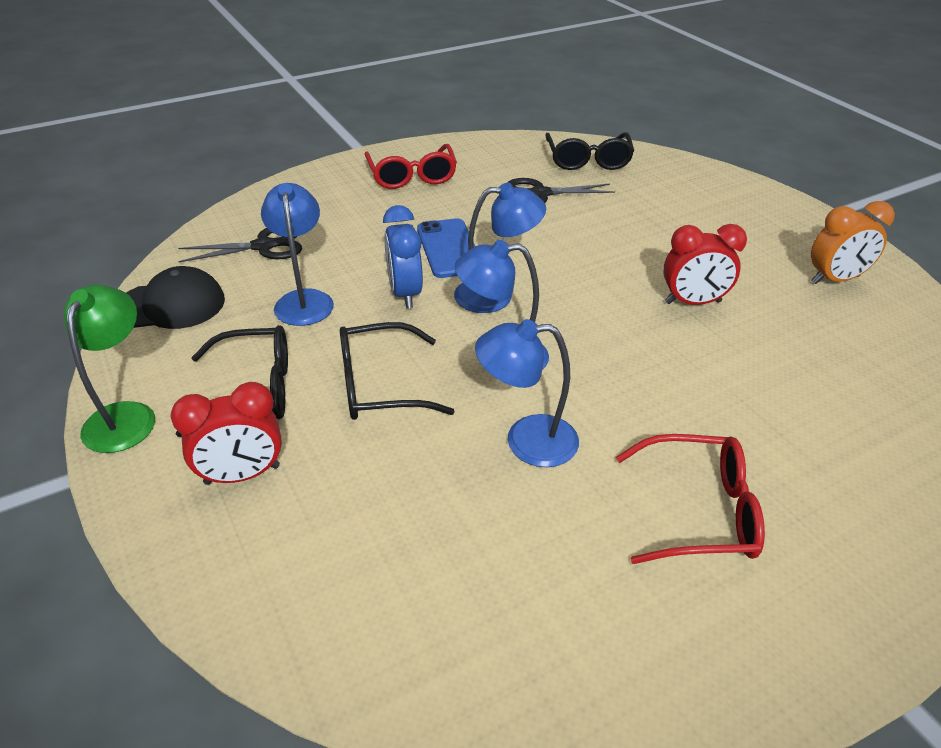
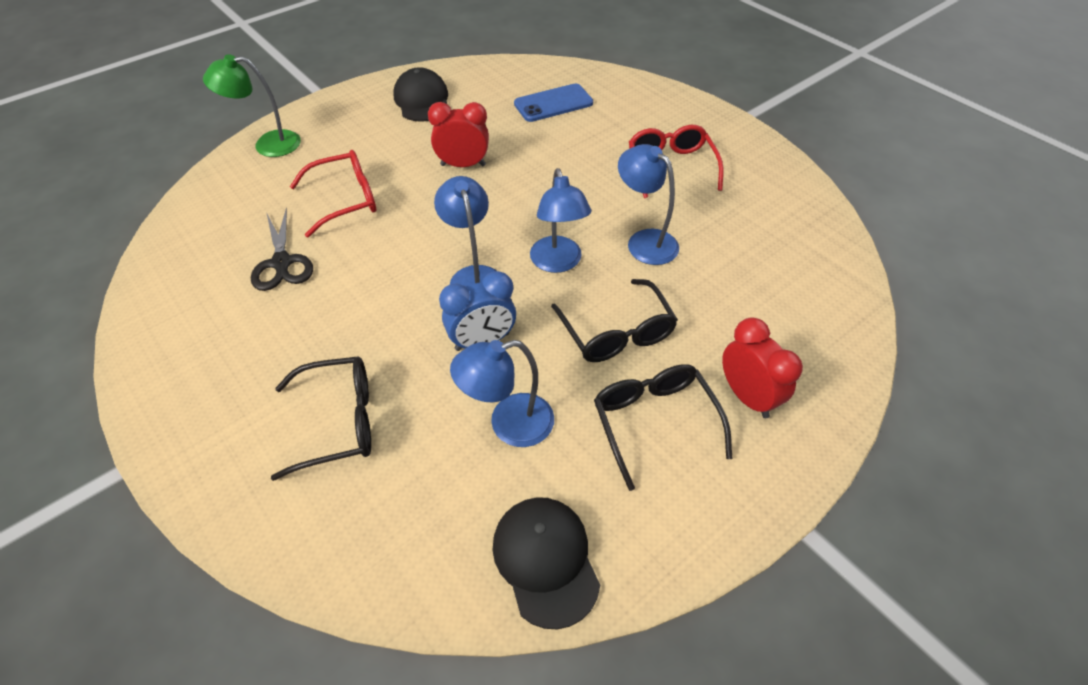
camera: 100 degrees left, 10 degrees up
(125, 416) = (724, 518): green lamp -> green lamp (268, 144)
(263, 246) = (406, 502): black scissors -> none
(412, 176) = (227, 384): red glasses -> red glasses (346, 200)
(449, 248) = (397, 321): blue phone -> blue phone (553, 103)
(526, 441) = (644, 241): blue lamp -> blue lamp turned 150 degrees clockwise
(588, 160) = (206, 231): black glasses -> black glasses (339, 422)
(692, 302) = (463, 165): red clock -> red clock turned 75 degrees counterclockwise
(835, 279) = (422, 100): orange clock -> black cap

